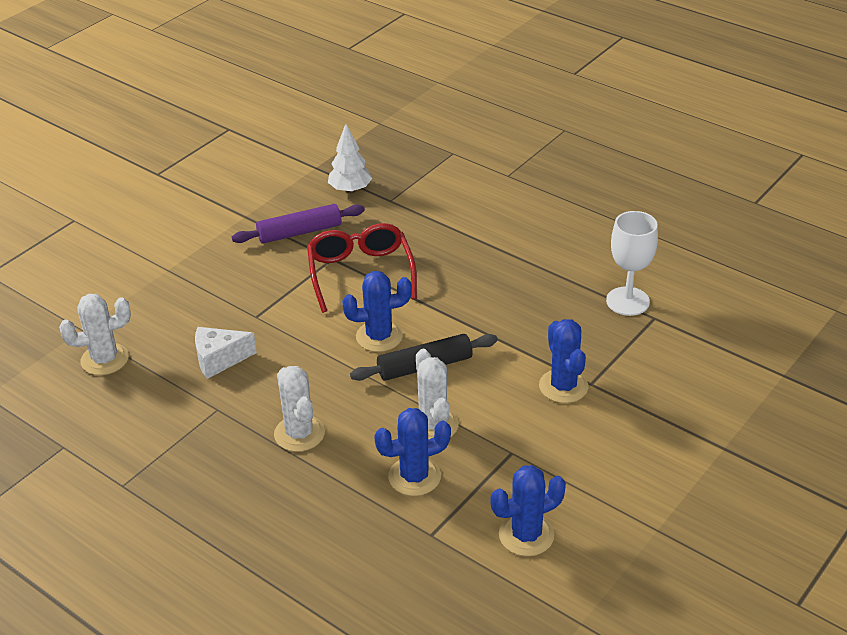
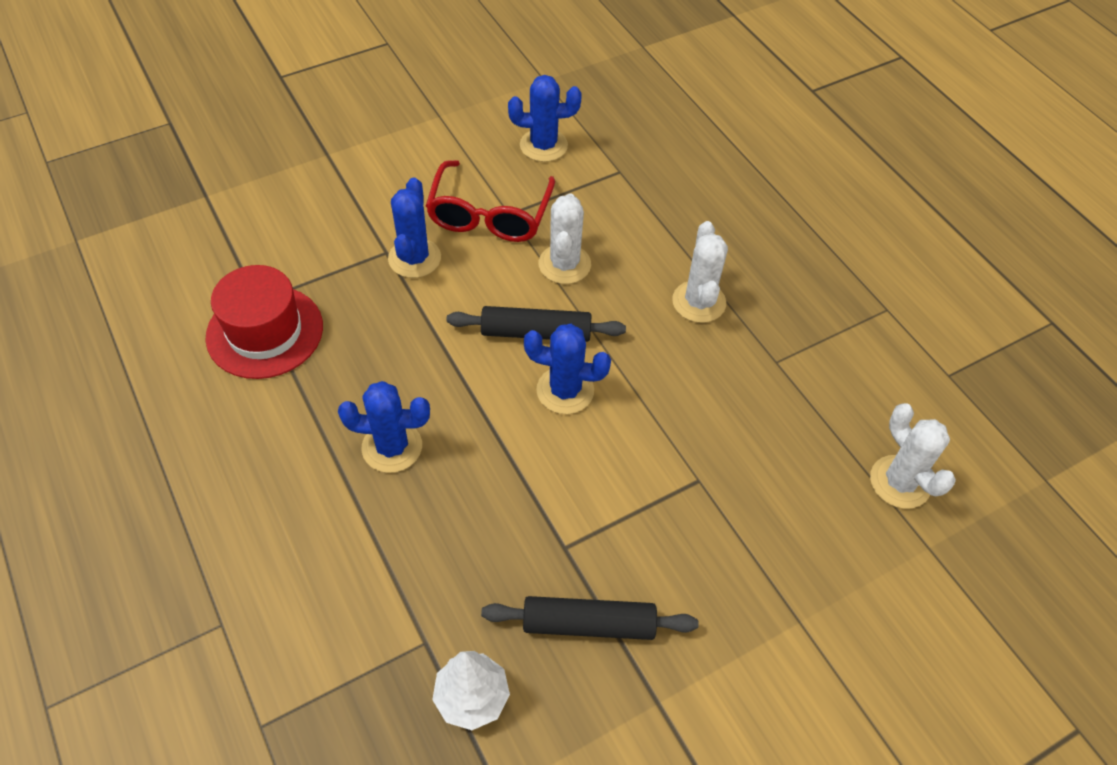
camera: 160 degrees left, 15 degrees up
(105, 359) = (900, 482): white cactus -> white cactus turned 60 degrees clockwise
(219, 359) = (760, 428): white cheese -> none
(299, 232) = (589, 624): purple rolling pin -> black rolling pin
(360, 273) = (540, 502): red glasses -> red glasses (489, 215)
(414, 477) = (608, 222): blue cactus -> blue cactus (392, 447)
(627, 301) = (265, 332): white goblet -> red hat

